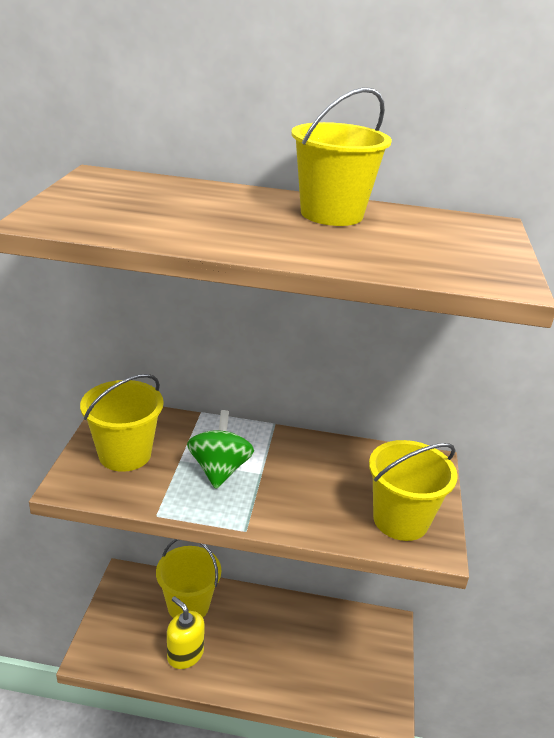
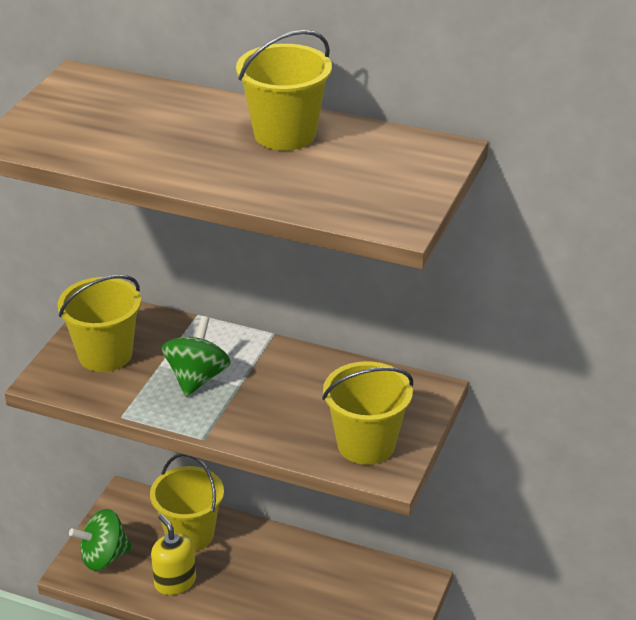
camera: 15 degrees right, 5 degrees up
(115, 638) = (104, 557): none -> green spinning top

